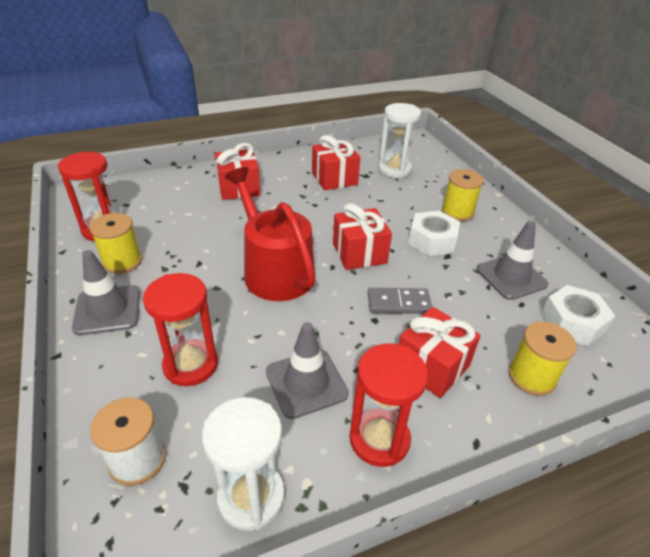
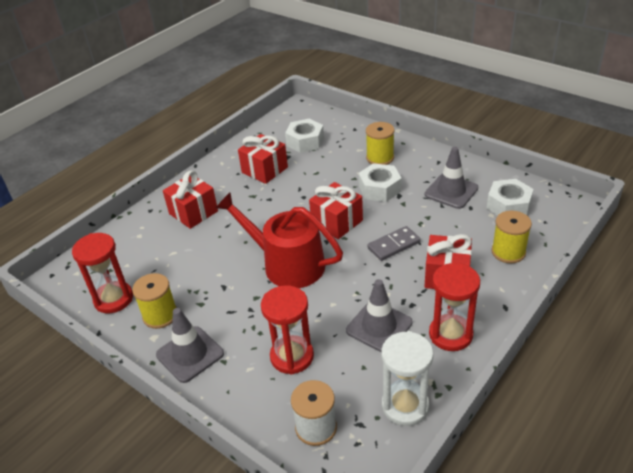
camera: 25 degrees left, 0 degrees up
(394, 169) = (305, 141): white hourglass -> white nut

